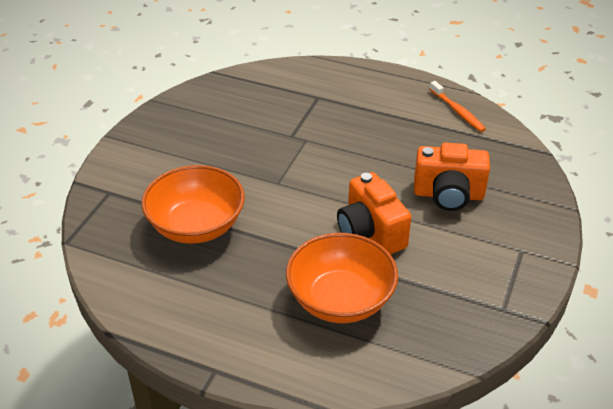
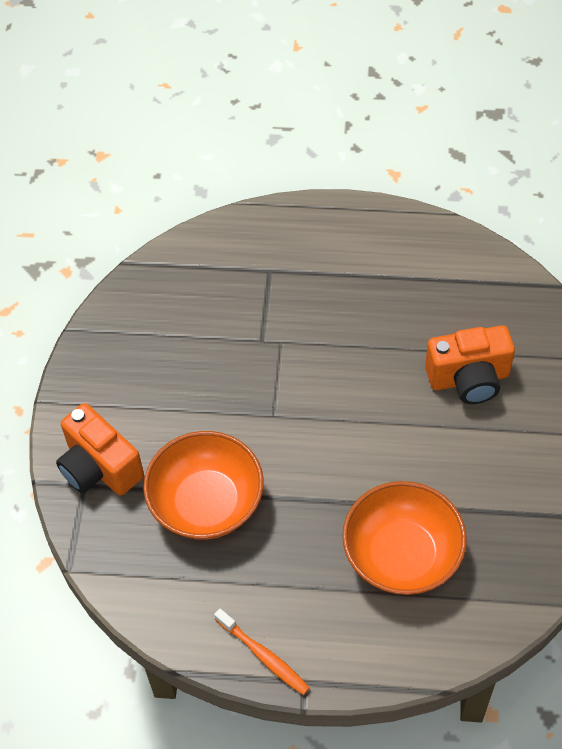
camera: 15 degrees left, 15 degrees up
(370, 233) = (402, 457): orange camera -> orange camera (100, 467)
(457, 111) = (440, 249): orange toothbrush -> orange toothbrush (264, 656)

